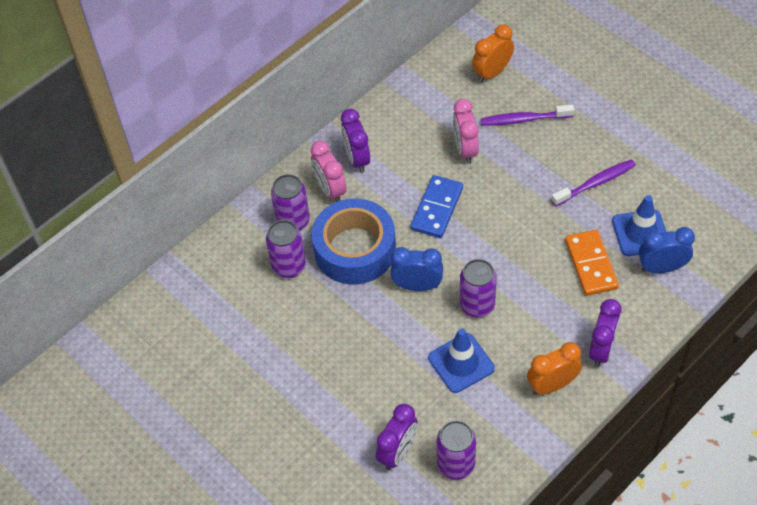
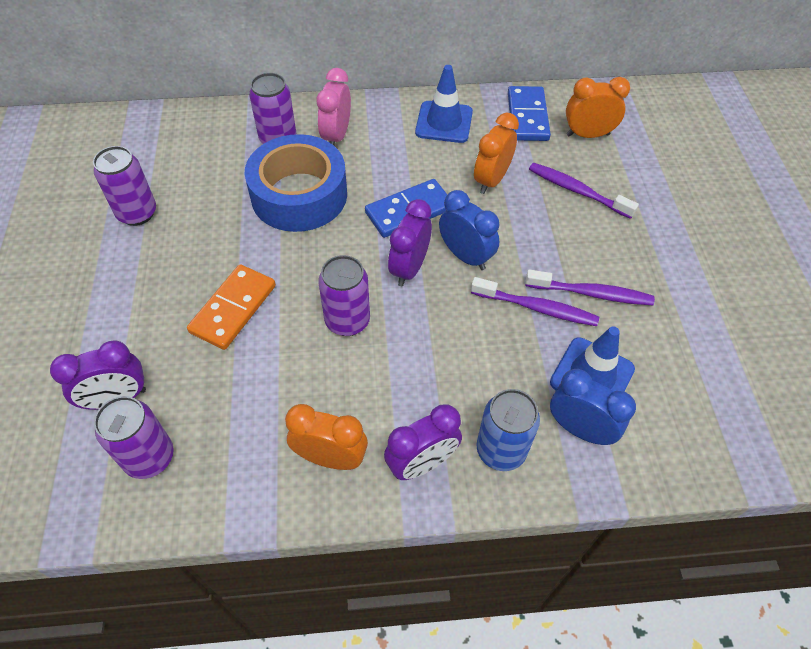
camera: 35 degrees right, 0 degrees up
(289, 266) = (231, 171): purple can -> purple can (137, 213)
(357, 159) = (387, 127): purple clock -> purple clock (409, 268)
(417, 286) = (314, 263): blue clock -> blue clock (465, 256)
(440, 85) = (527, 116): none -> blue domino
(461, 363) = (270, 362): blue traffic cone -> blue traffic cone (444, 122)
(465, 149) = (491, 180): pink clock -> orange clock
(574, 215) = (537, 308): none -> purple toothbrush
(590, 264) = (503, 367): orange domino -> orange domino (233, 309)
(633, 310) = (501, 450): none -> blue can

